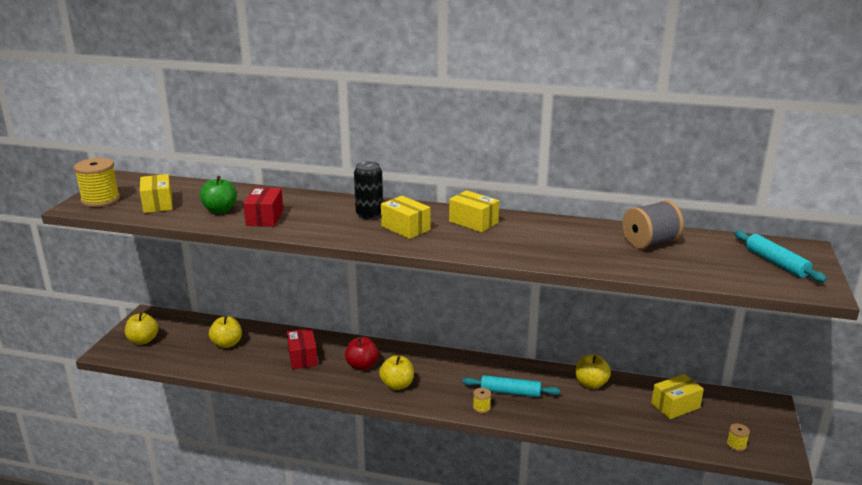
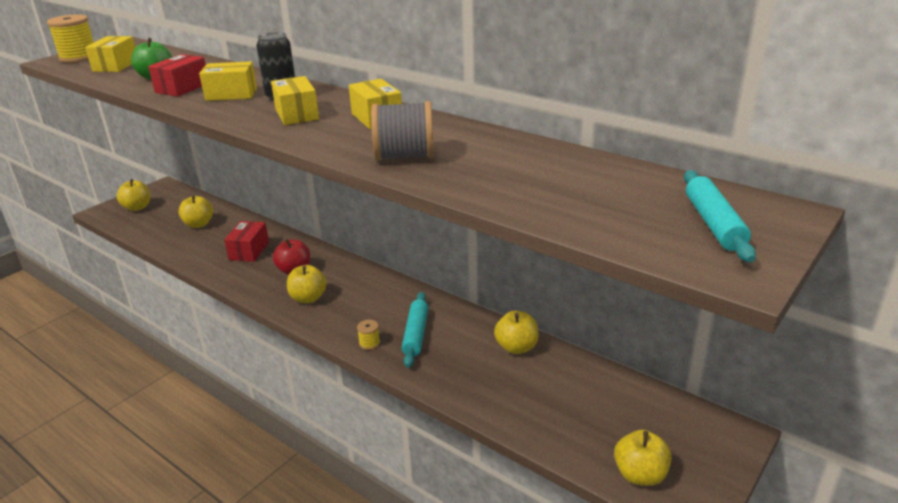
camera: 25 degrees right, 5 degrees up
(510, 392) = (416, 334): turquoise rolling pin -> turquoise rolling pin turned 60 degrees clockwise
(650, 242) = (559, 170): grey spool -> grey spool (405, 156)
(675, 406) = (599, 401): yellow box -> yellow box (231, 94)
(736, 445) = (640, 474): yellow spool -> yellow apple

